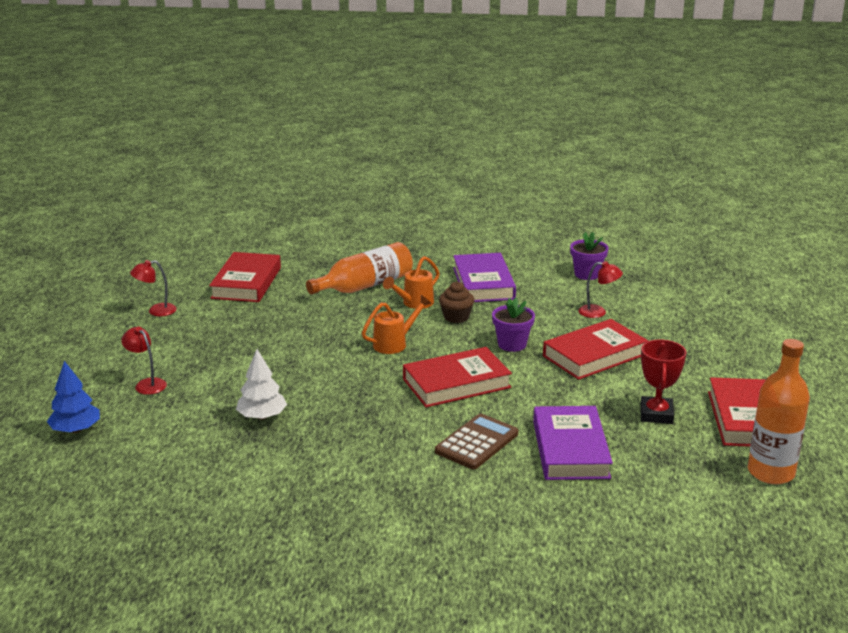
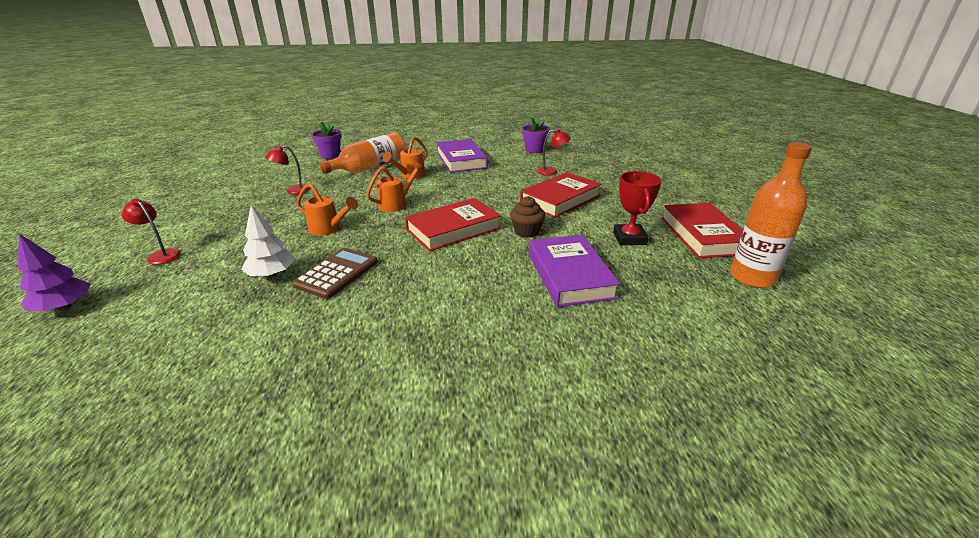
camera: 10 degrees left, 5 degrees up
(76, 430) = (64, 307): blue tree -> purple tree
(156, 311) = (190, 196): red lamp -> red lamp (293, 191)
(246, 283) = (273, 172): red book -> none
(317, 370) = (328, 229): none -> orange watering can
(456, 317) = (444, 182): brown cupcake -> brown cupcake (526, 231)
(476, 442) = (482, 278): brown calculator -> brown calculator (337, 273)
(512, 344) = (493, 197): purple flower pot -> purple flower pot (330, 155)

